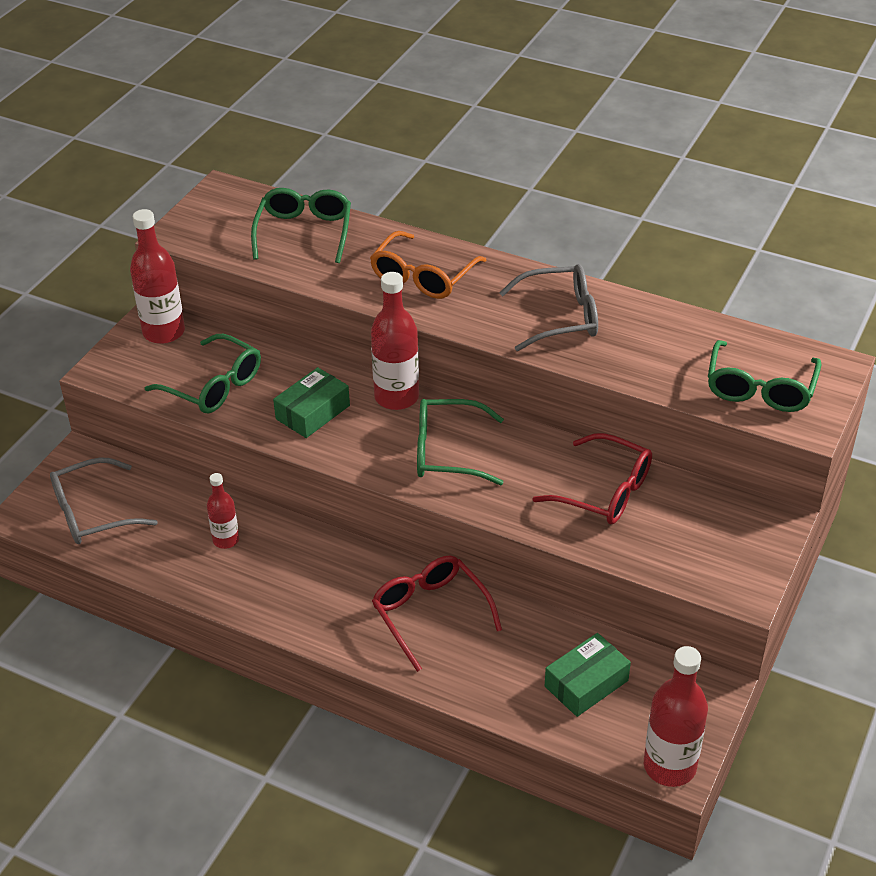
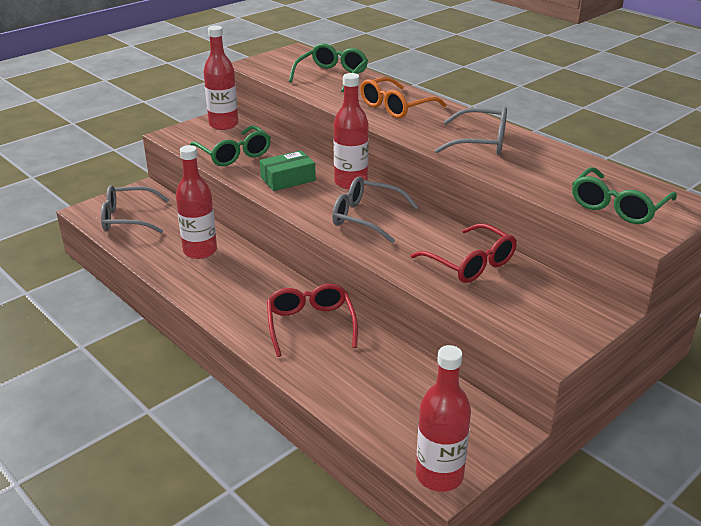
camera: 20 degrees right, 10 degrees down
(226, 540) = (200, 251): red bottle -> red bottle, size x1.72
(447, 452) = (366, 217): green glasses -> grey glasses
(586, 683) = (402, 399): green box -> none

